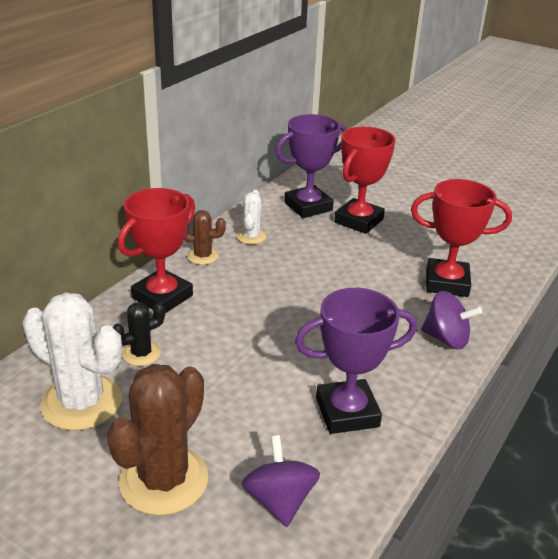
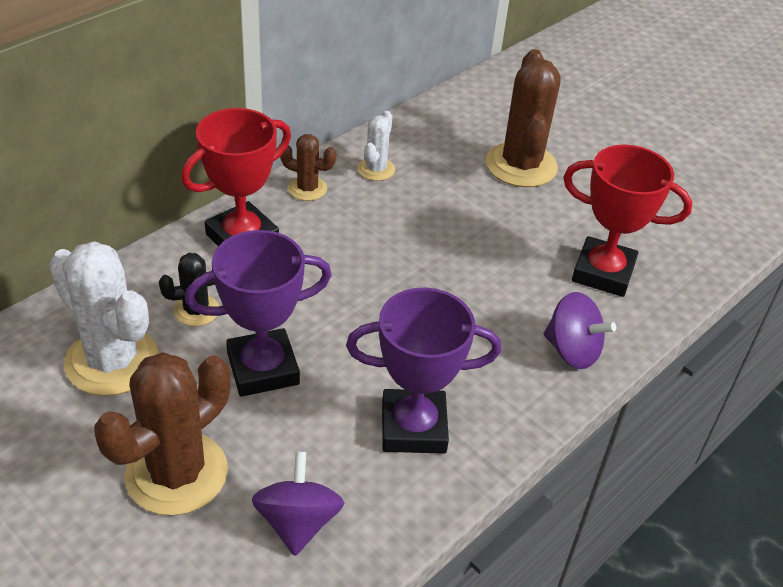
camera: 10 degrees right, 10 degrees up
(308, 206) = (462, 135): purple trophy -> purple trophy (263, 368)
(358, 221) = (521, 165): red trophy -> brown cactus

